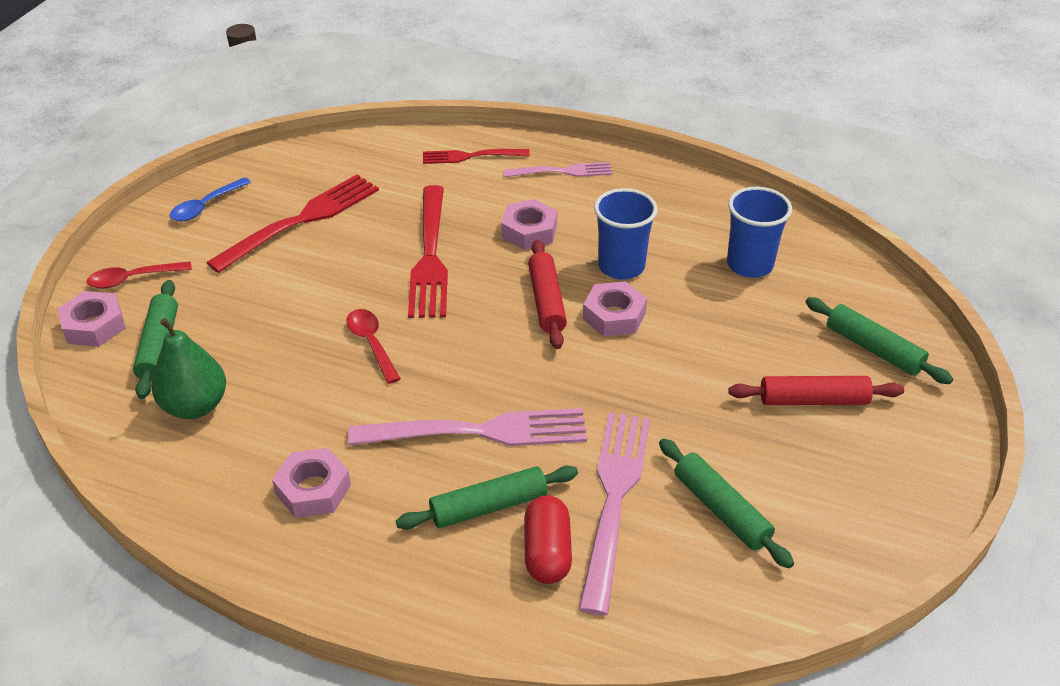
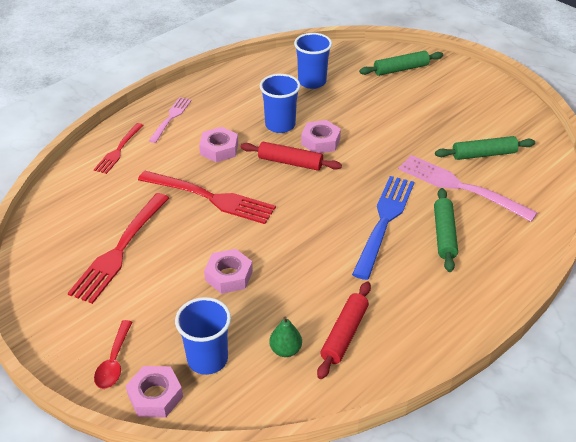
camera: 65 degrees left, 0 degrees up
(159, 346) = (207, 359): green rolling pin -> blue cup
(195, 406) = (285, 350): green pear -> green pear, size x0.61
(206, 206) = (55, 299): blue spoon -> none
(301, 221) = (120, 250): red fork -> red fork turned 135 degrees counterclockwise
(313, 489) = (395, 306): pink nut -> pink nut (229, 276)
(371, 344) = (279, 247): red spoon -> none
(478, 431) = (384, 222): pink fork -> blue fork
(547, 552) = (486, 222): red capsule -> none
(813, 400) = (425, 100): red rolling pin -> red rolling pin (344, 334)

